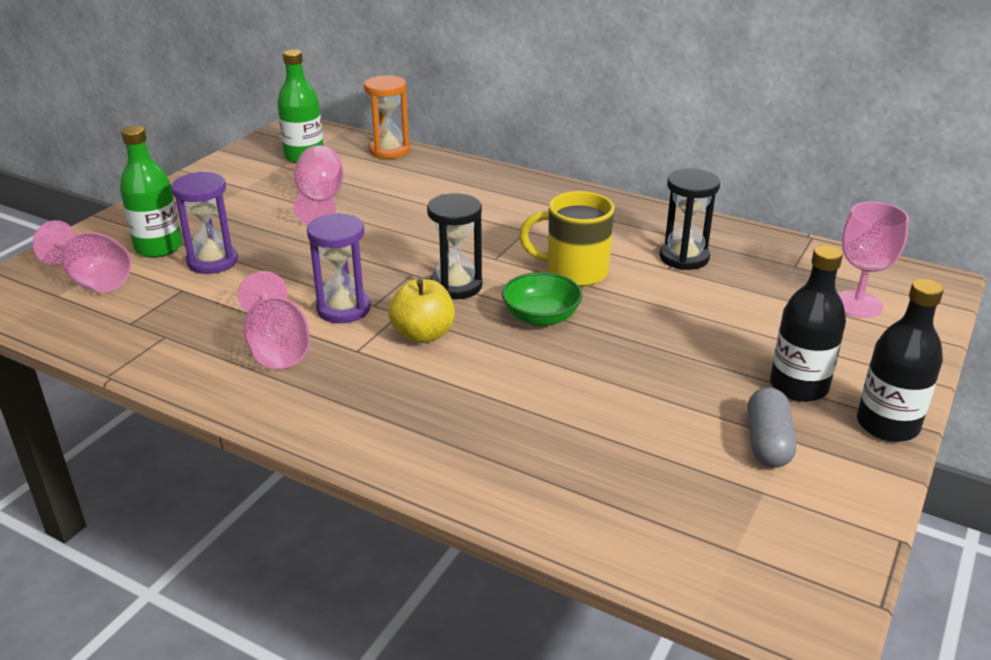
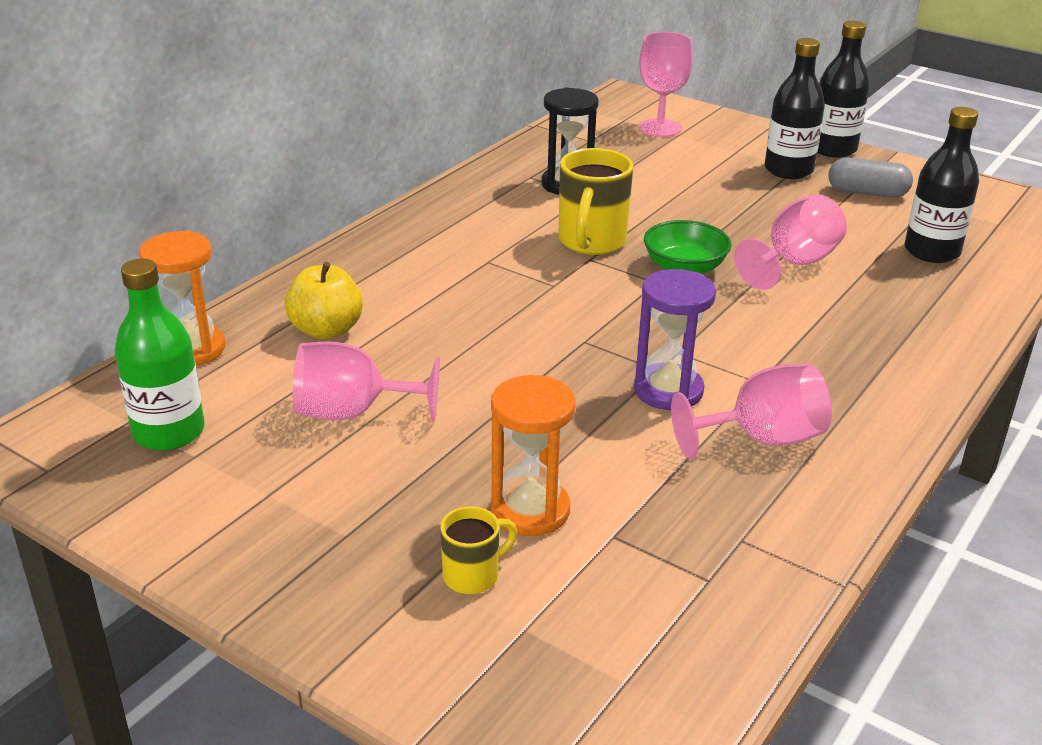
camera: 85 degrees left, 0 degrees up
(93, 281) = (578, 641): pink goblet -> pink goblet (794, 263)
(158, 248) = (473, 575): green bottle -> yellow mug
(212, 261) = (530, 510): purple hourglass -> orange hourglass
(423, 334) = (722, 337): yellow apple -> yellow apple (326, 330)
(456, 286) = (617, 312): black hourglass -> none
(629, 478) = (931, 251): none -> black bottle

